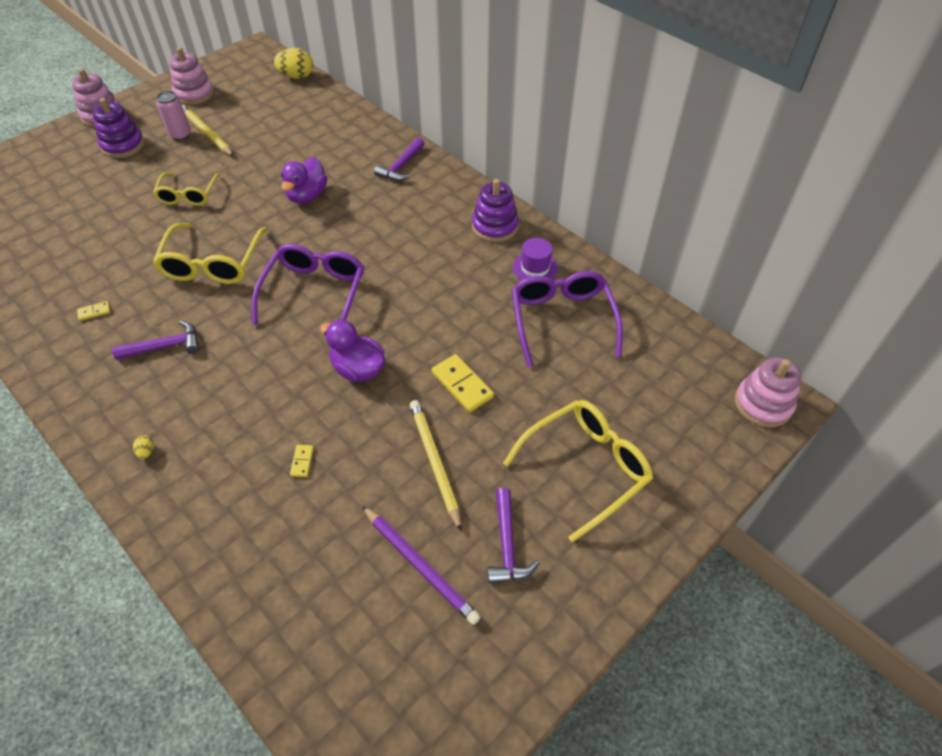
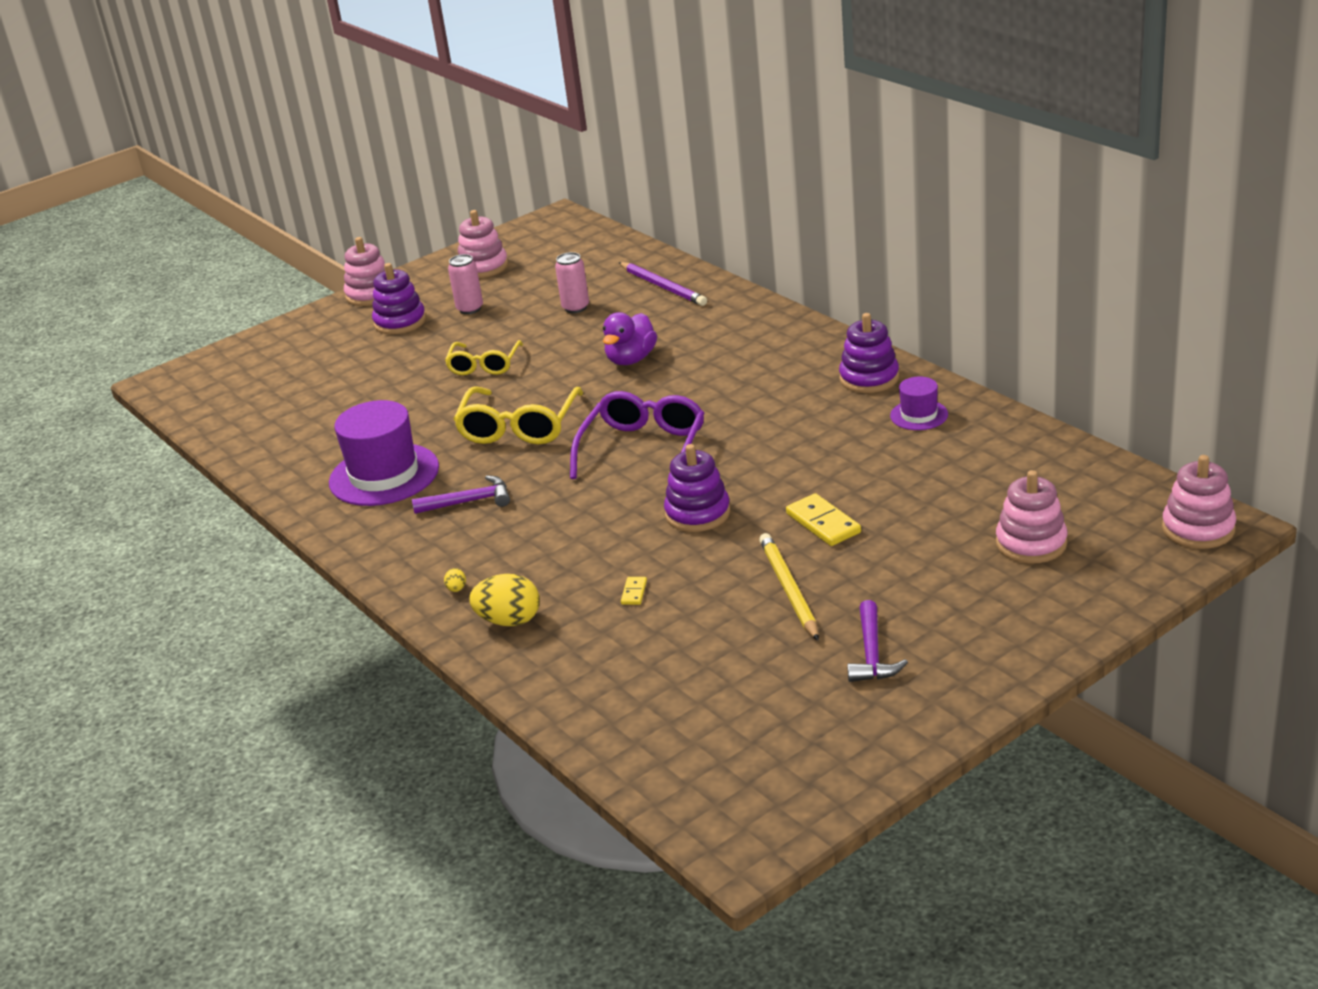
camera: 10 degrees right, 20 degrees down
(94, 312) = (384, 475): yellow domino -> purple hat
(207, 133) = (502, 305): yellow pencil -> none
(265, 139) = (575, 308): none -> pink can
(297, 76) = (613, 242): yellow egg -> yellow egg (509, 621)
(358, 369) = (697, 513): purple duck -> purple stacking toy
(401, 166) = (750, 325): purple hammer -> none
(419, 565) = (770, 671): purple pencil -> purple pencil (662, 287)
(562, 319) = (950, 461): purple glasses -> none
(587, 467) = (971, 588): yellow glasses -> none
(632, 415) = (1031, 543): none -> pink stacking toy

